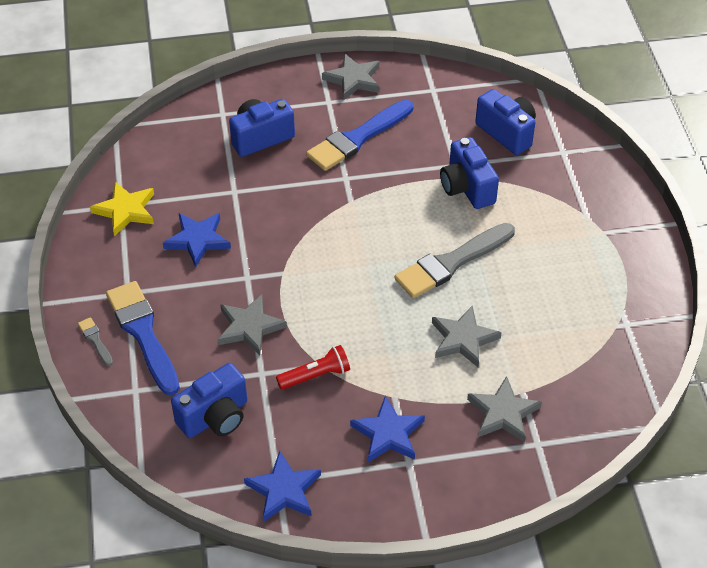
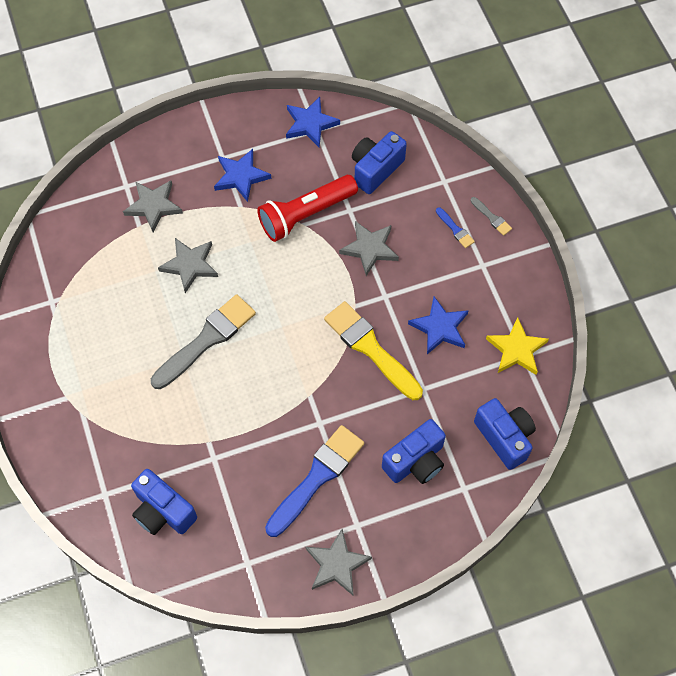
camera: 170 degrees right, 15 degrees up
(143, 333) = (455, 229): blue brush -> blue brush, size x0.44
(277, 232) = (370, 348): none -> yellow brush
(316, 375) = (305, 214): red flashlight -> red flashlight, size x1.73
(466, 188) = (199, 430): blue camera -> blue camera (504, 437)

